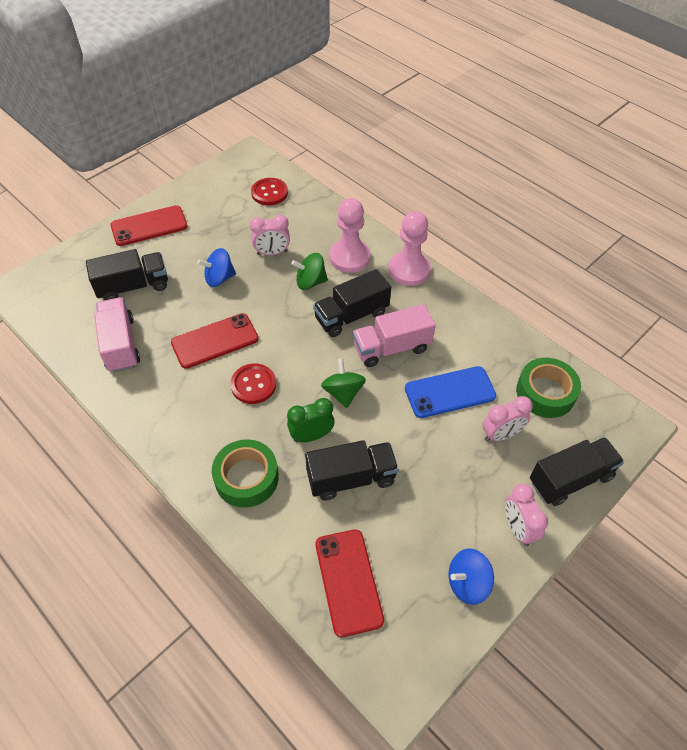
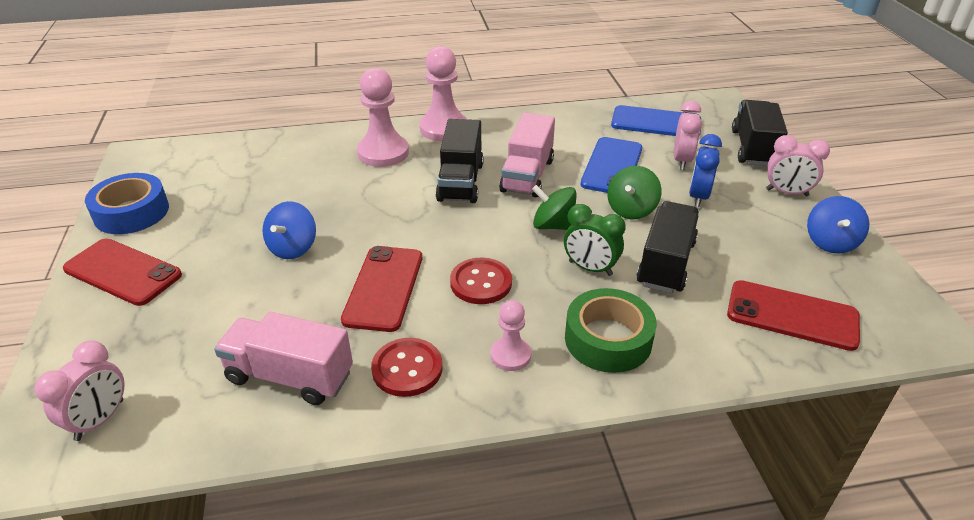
camera: 55 degrees left, 15 degrees down
(133, 286) = (205, 326): black truck -> none
(149, 226) = (122, 272): red phone -> red phone turned 75 degrees counterclockwise
(197, 192) = (131, 212): none -> blue tape
(199, 433) = (510, 355): none -> pink pawn
(269, 193) = (219, 164): red button -> red button (407, 369)
(272, 253) = (308, 196): pink clock -> pink clock (100, 420)
(310, 282) = (384, 188): green spinning top -> green spinning top (631, 210)
(311, 436) = (590, 268): green clock -> green clock turned 75 degrees counterclockwise
(456, 466) = (698, 197): none -> blue clock
(545, 393) = (656, 123): green tape -> blue phone

